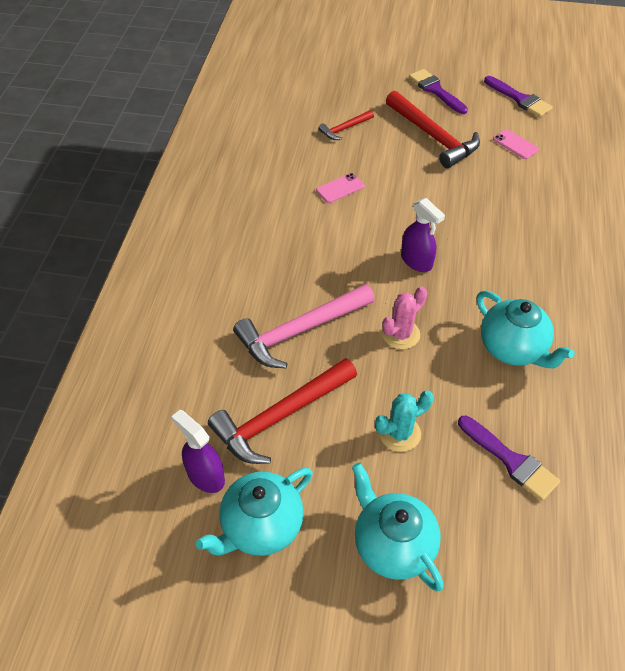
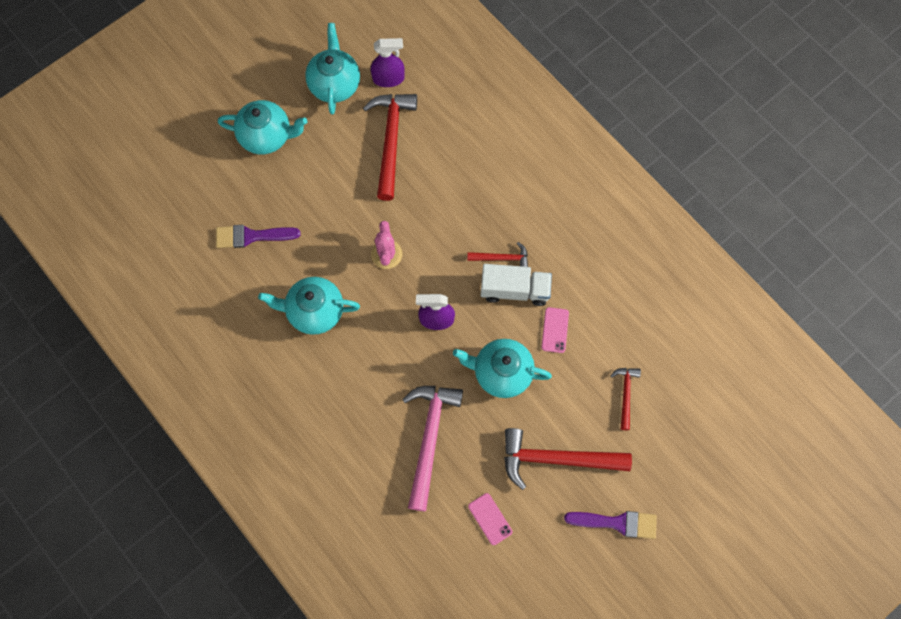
camera: 130 degrees right, 20 degrees up
(300, 331) = (443, 197): pink hammer -> pink hammer (429, 438)
(315, 254) = (502, 258): none -> red hammer
(334, 229) = (514, 290): none -> white truck
(399, 433) = (322, 193): turquoise cactus -> none
(410, 197) = (501, 373): none -> turquoise teapot
(515, 144) = (490, 519): pink phone -> pink phone turned 60 degrees clockwise
(519, 99) = (543, 589): purple brush -> none

